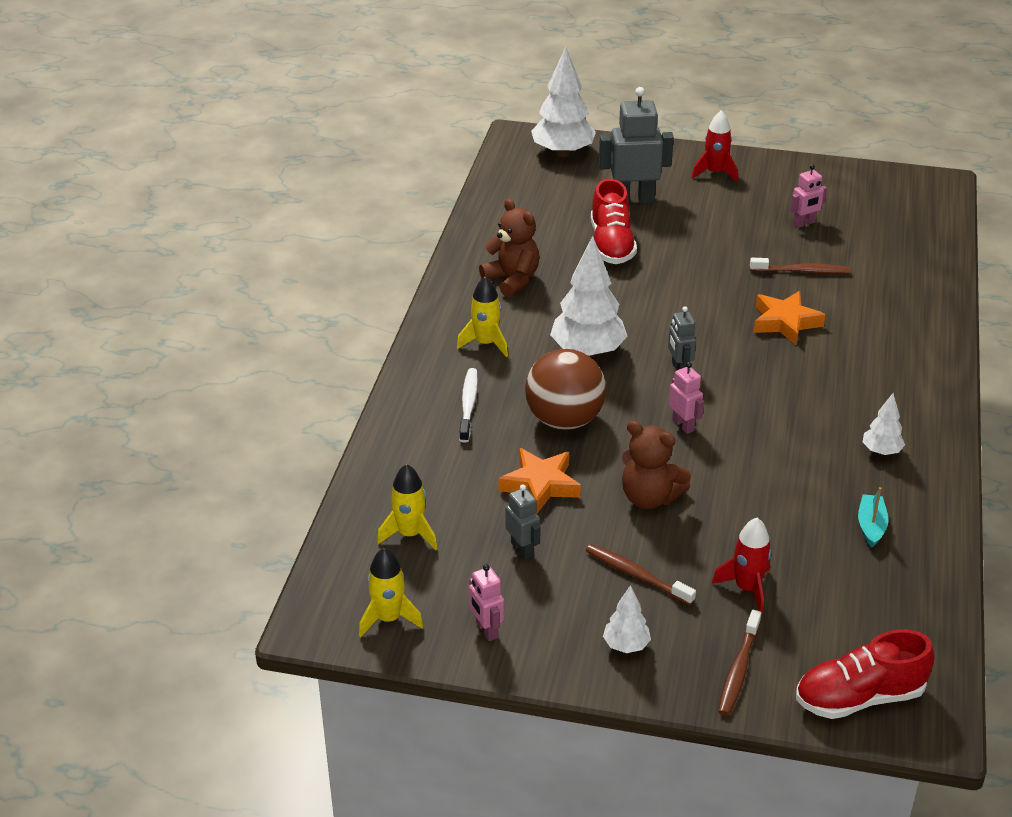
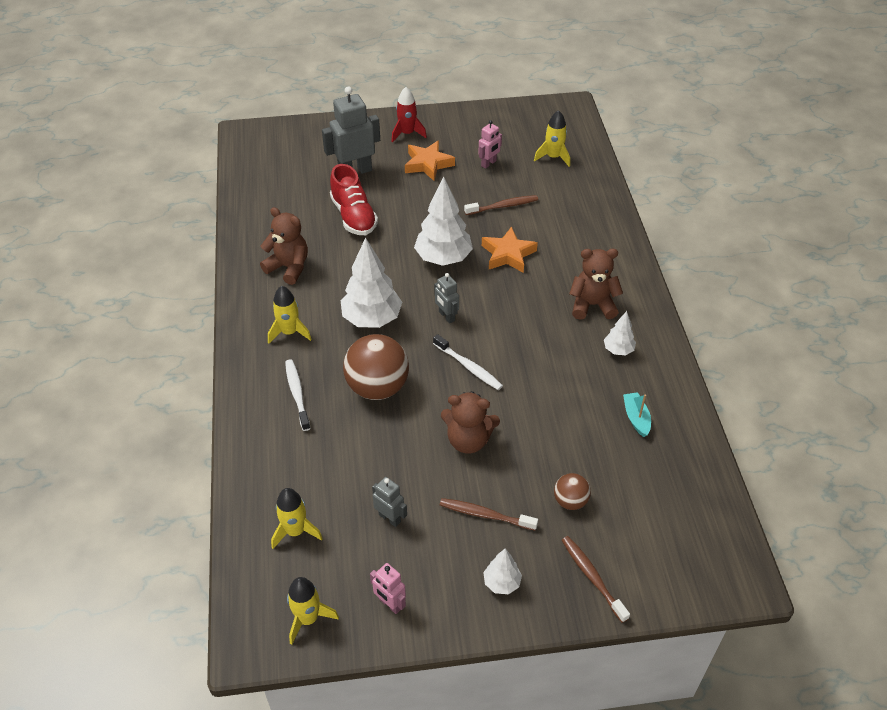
camera: 20 degrees left, 10 degrees up
(540, 485) = (381, 453): orange star -> orange star (428, 164)
(563, 153) = (285, 141): white tree -> white tree (443, 258)
(683, 425) = (469, 367): pink robot -> white toothbrush
(739, 670) = (592, 577): brown toothbrush -> brown toothbrush turned 150 degrees clockwise
(747, 588) = (570, 501): red rocket -> brown ball
(859, 697) = (685, 573): red shoe -> none
(869, 397) = (592, 305): none -> brown teddy bear
(891, 233) = (553, 157): none -> yellow rocket

